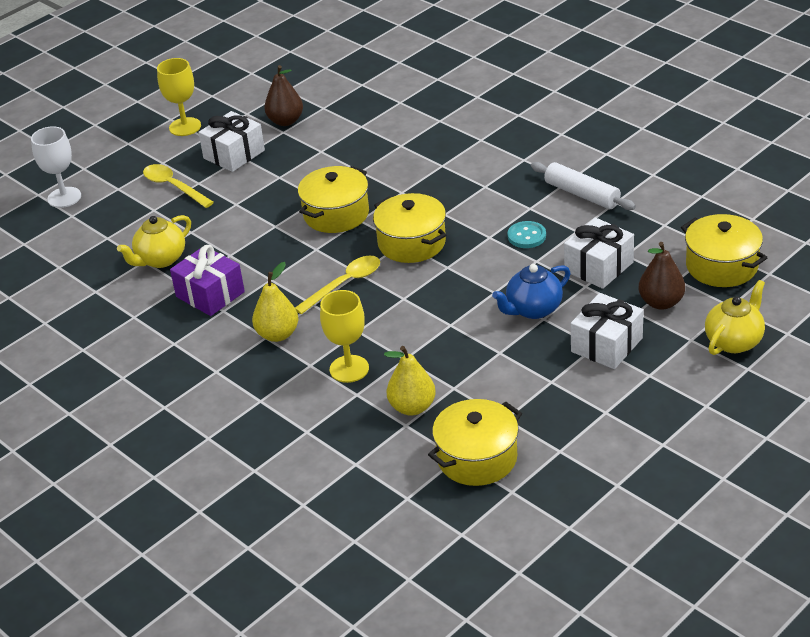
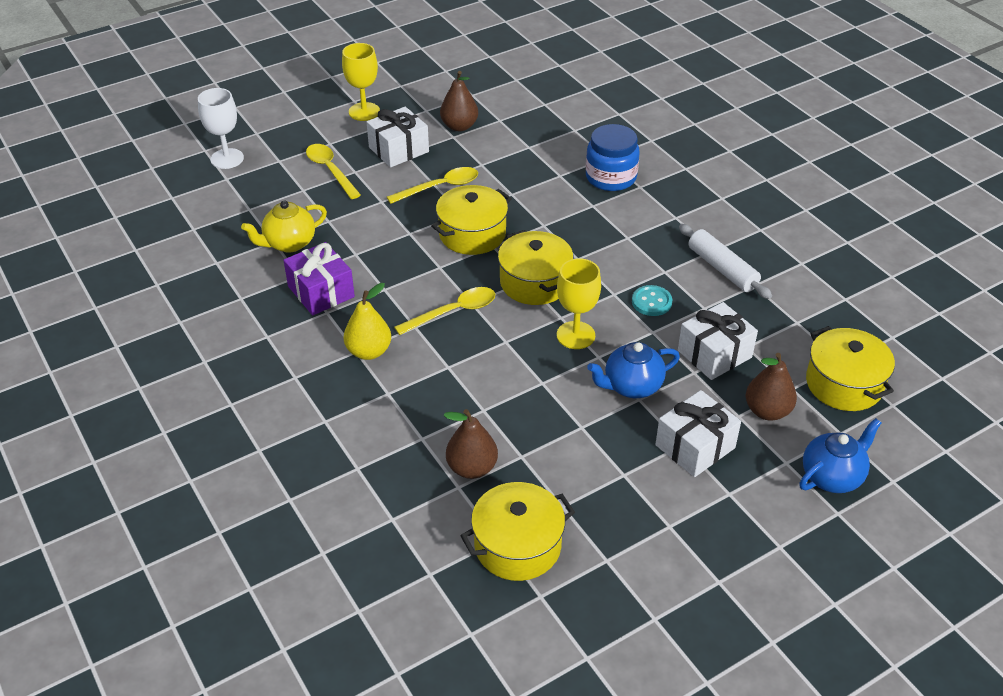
camera: 10 degrees right, 5 degrees up
(288, 179) = (440, 187): none -> yellow spoon
(349, 369) = (424, 407): yellow goblet -> yellow goblet (575, 335)
(412, 407) = (472, 468): yellow pear -> brown pear
(450, 137) = (611, 177): none -> blue jar
(734, 341) = (832, 476): yellow teapot -> blue teapot

